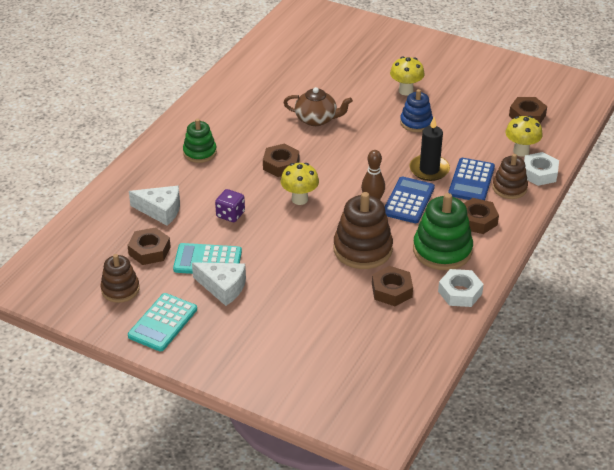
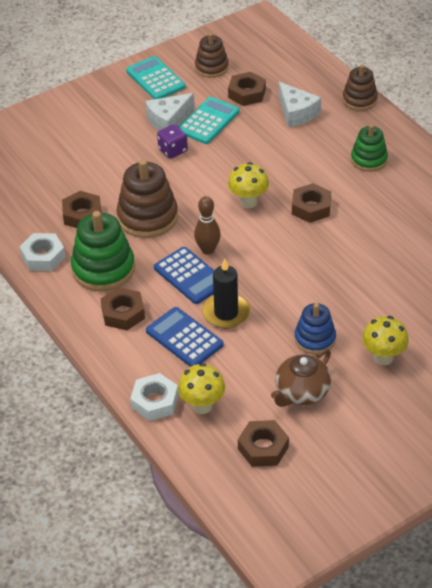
camera: 120 degrees right, 5 degrees up
(160, 210) = (296, 112): white cheese -> white cheese turned 75 degrees counterclockwise
(230, 214) = (259, 152): purple dice -> purple dice (173, 150)
(317, 119) = (373, 260): brown teapot -> brown teapot (301, 392)
(509, 188) = (150, 363): brown stacking toy -> brown stacking toy (359, 100)

